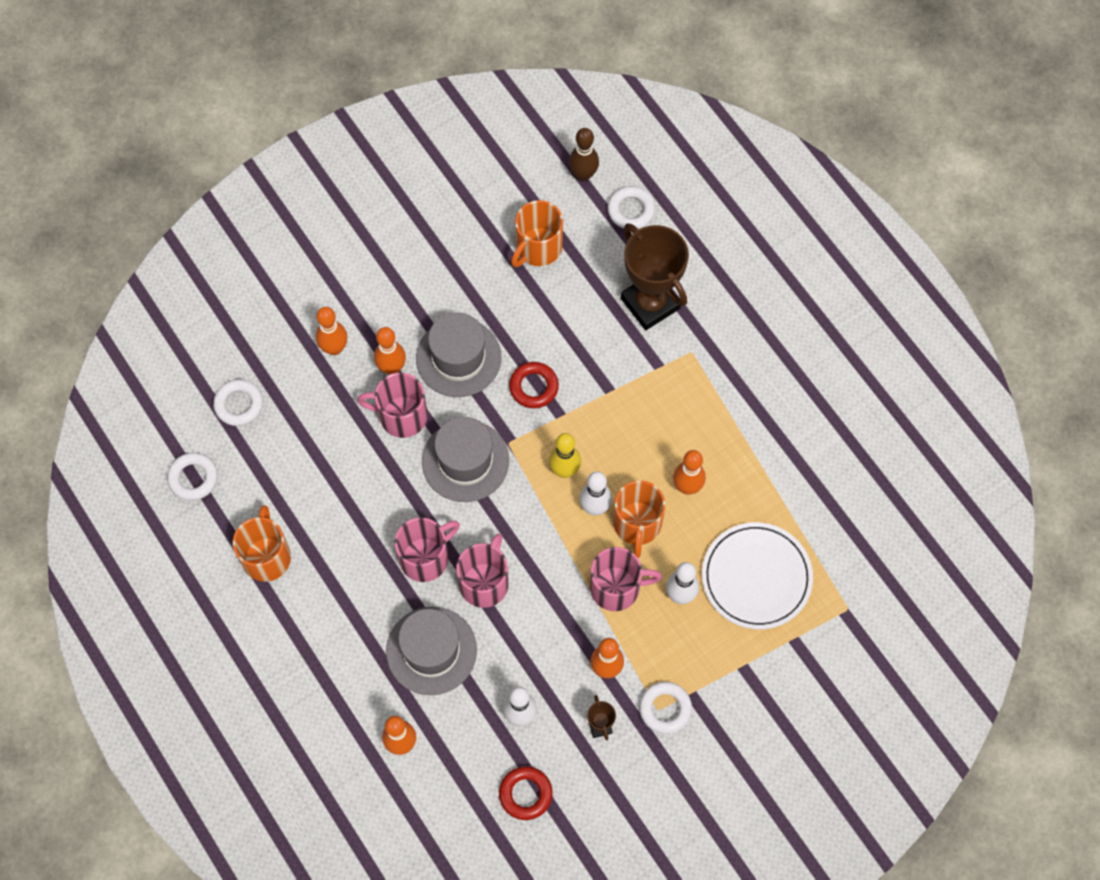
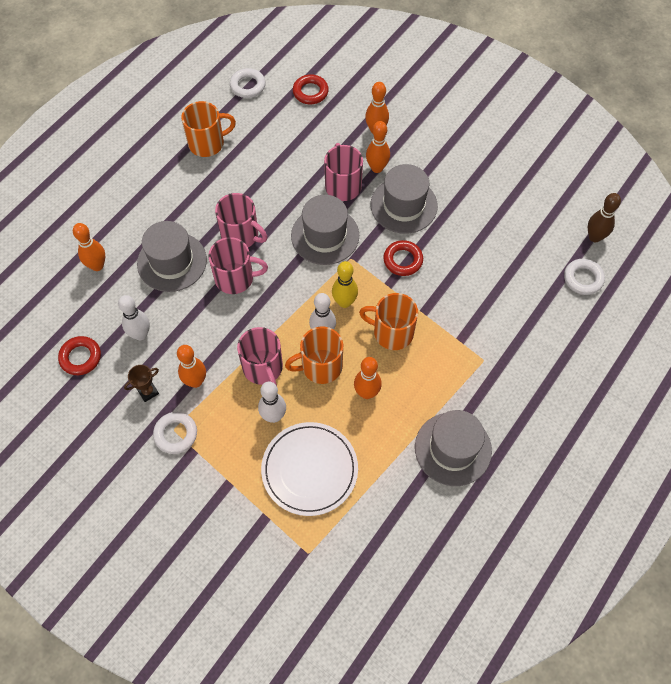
camera: 70 degrees right, 5 degrees down
(239, 404) = (310, 92): white ring -> red ring
(538, 248) = (517, 227): orange mug -> orange mug (392, 332)
(650, 303) = (510, 317): brown trophy -> none
(782, 423) = (453, 449): none -> grey hat

